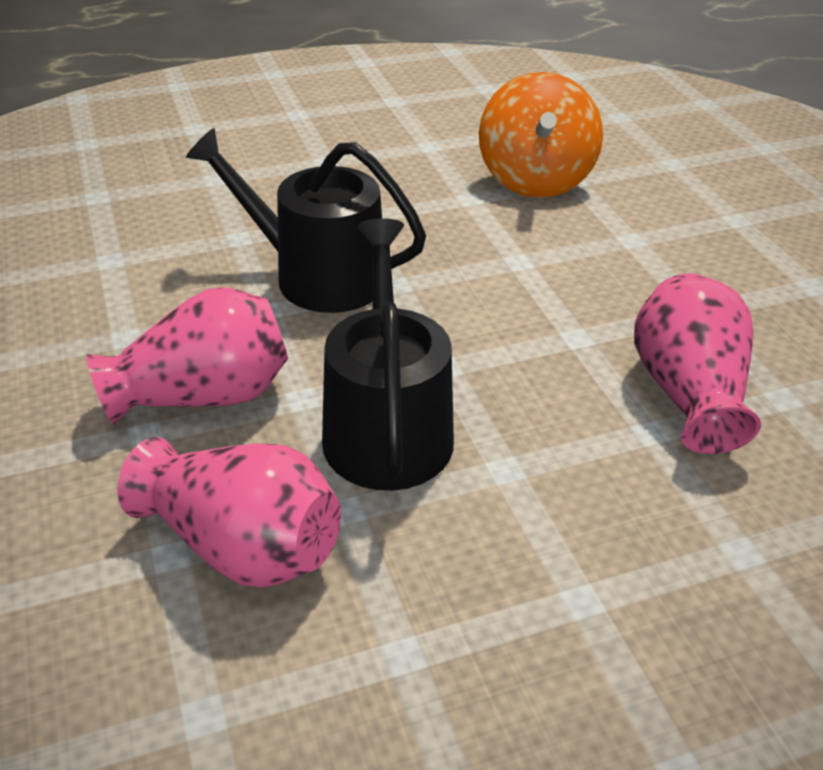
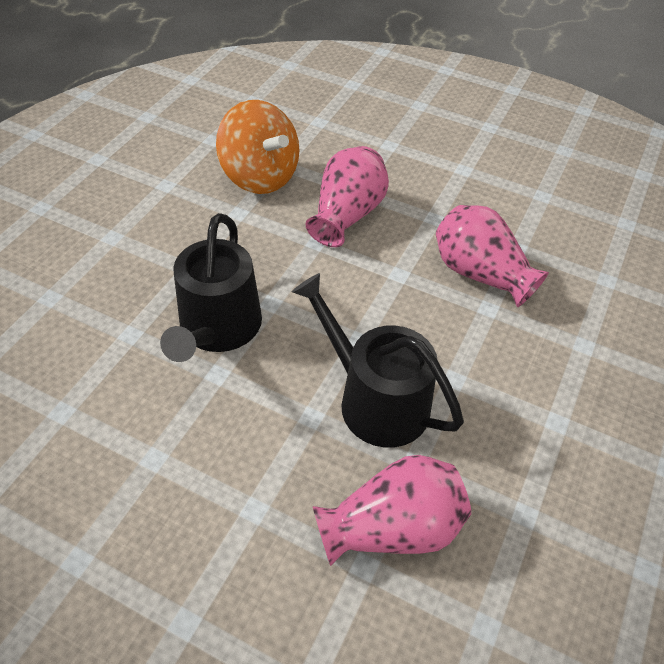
camera: 45 degrees left, 10 degrees up
(204, 396) = (256, 459): pink vase -> pink vase (347, 215)
(317, 276) = (217, 329): black watering can -> black watering can turned 60 degrees counterclockwise

